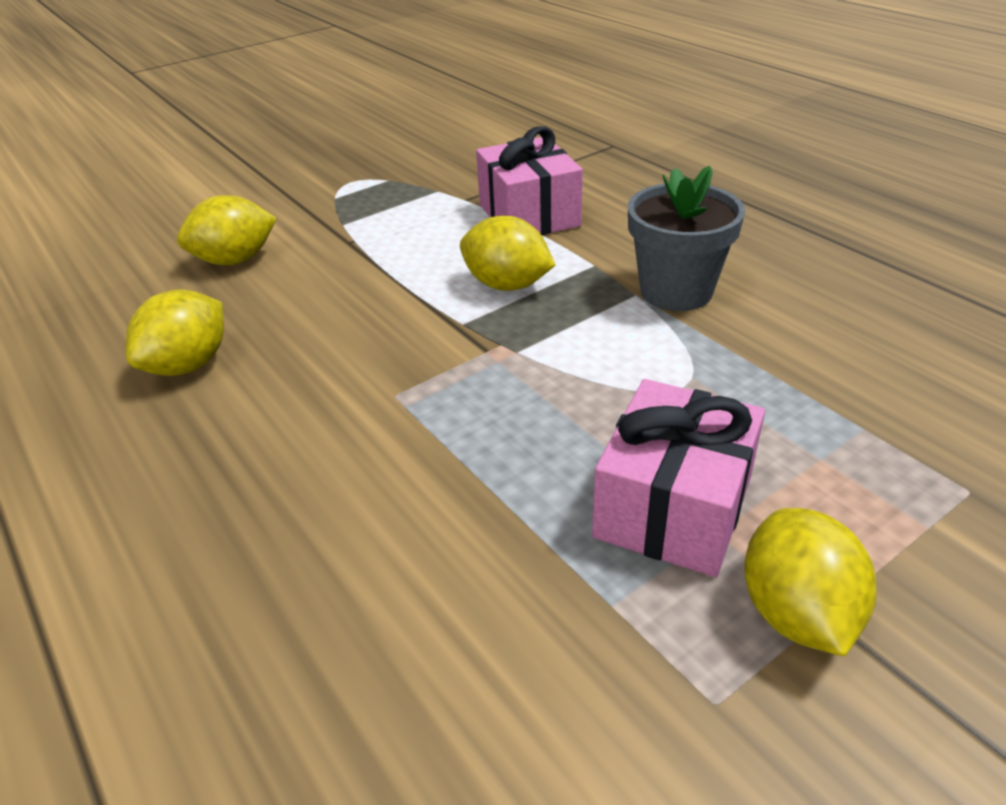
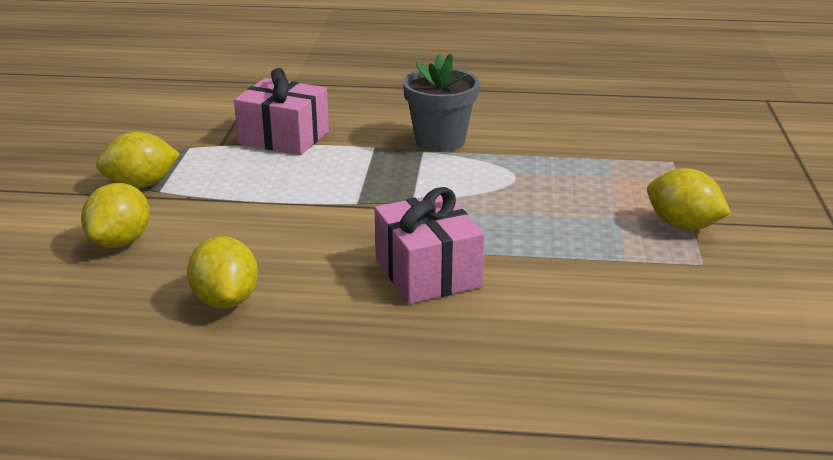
camera: 50 degrees left, 10 degrees down
(507, 285) = (344, 175): yellow lemon -> yellow lemon (141, 185)
(673, 507) = (590, 219): pink gift -> pink gift (427, 272)

